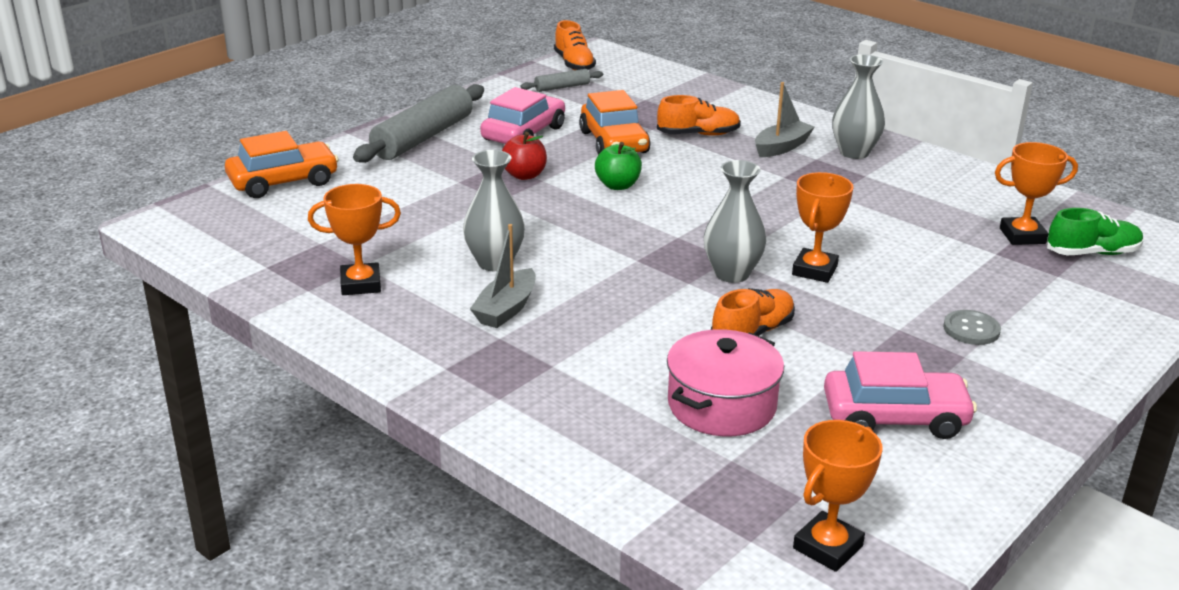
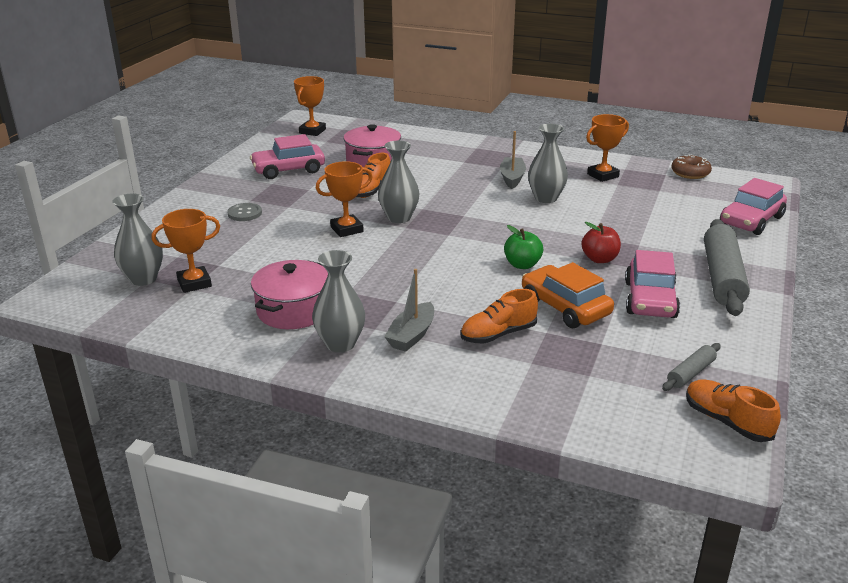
camera: 160 degrees right, 0 degrees up
(228, 260) = (690, 173): none -> brown donut
(283, 181) = (751, 220): orange car -> pink car
(814, 270) = (347, 229): orange trophy -> orange trophy turned 60 degrees clockwise
(899, 187) = (293, 310): none -> pink pot
(1092, 253) = (143, 279): green shoe -> grey vase

